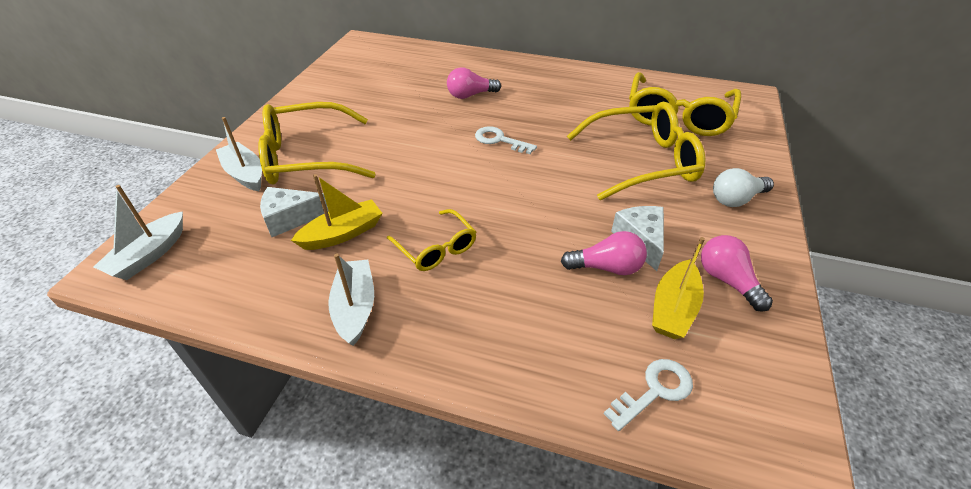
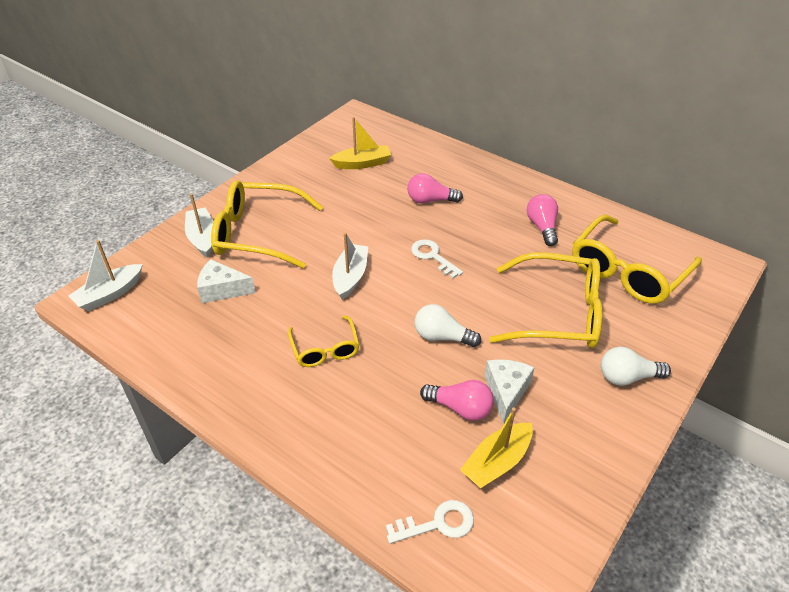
camera: 20 degrees right, 0 degrees up
(342, 233) = (256, 315): yellow boat -> yellow boat (362, 163)
(355, 307) = (239, 382): white boat -> white boat (350, 277)
(549, 207) = (442, 337): none -> white light bulb
(727, 280) = (563, 452): pink light bulb -> pink light bulb (542, 227)

